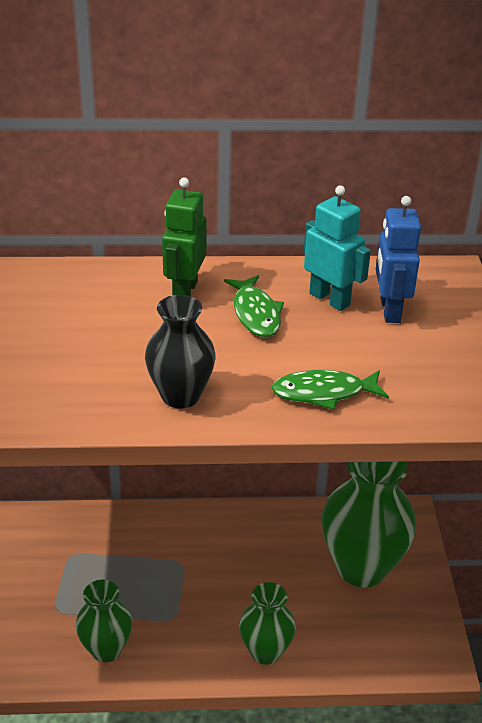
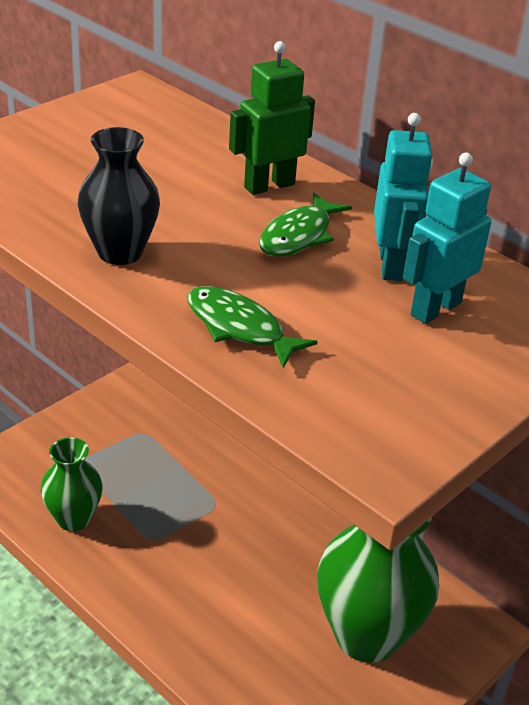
camera: 45 degrees right, 0 degrees up
(265, 651) = (185, 626): green vase -> none
(389, 310) = (435, 308): blue robot -> turquoise robot

